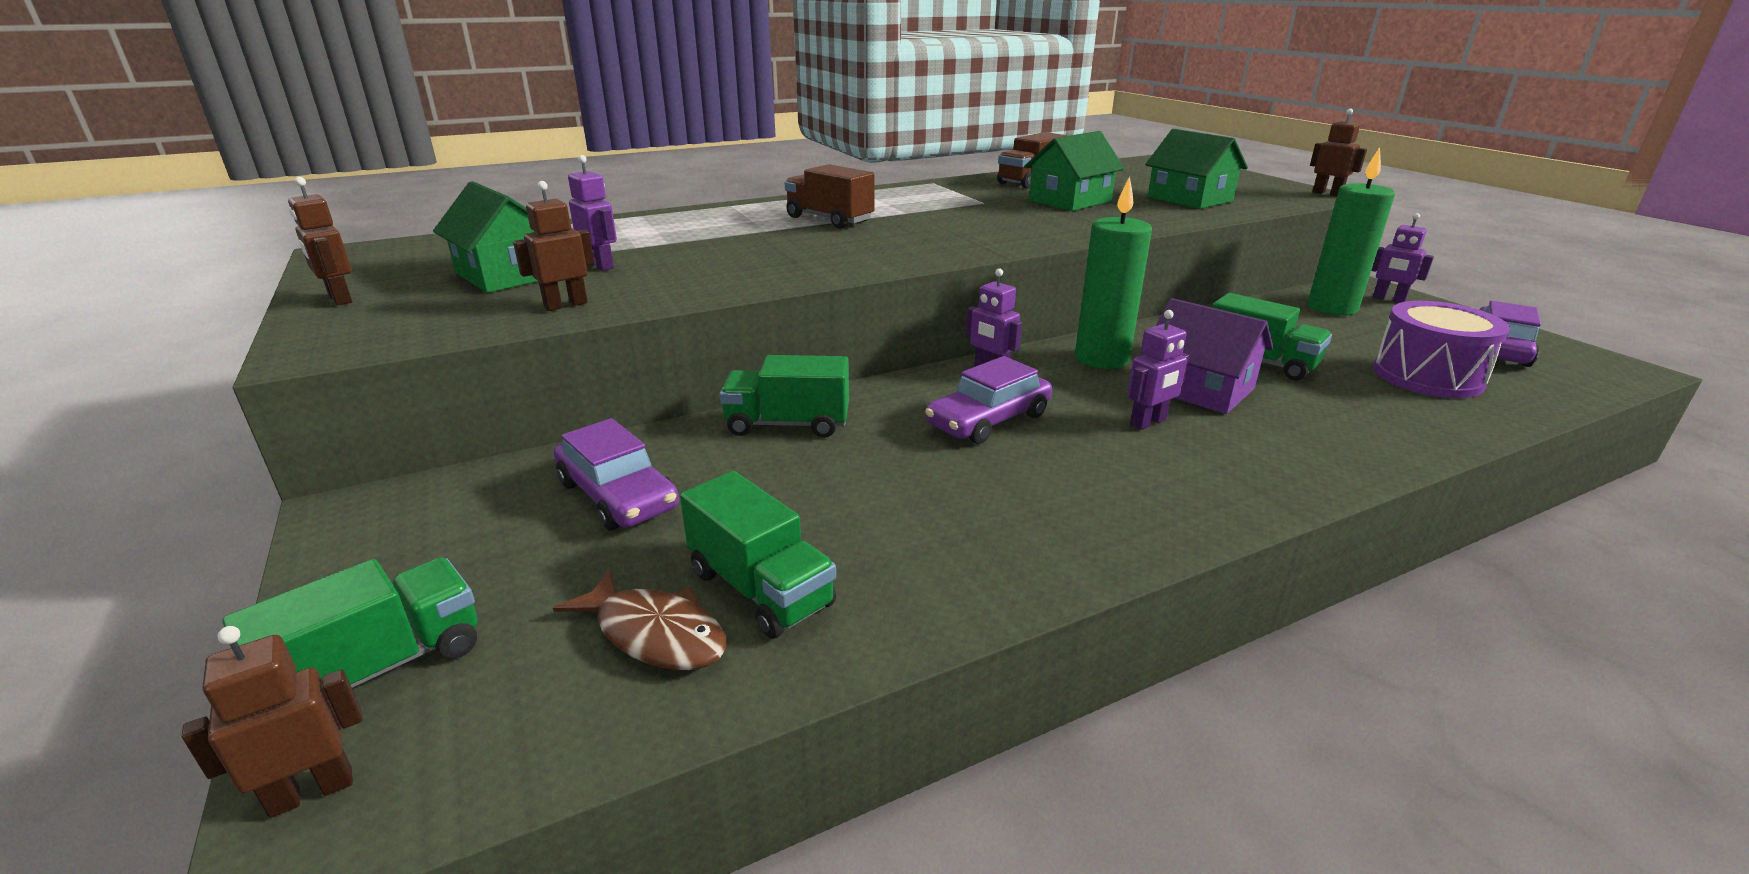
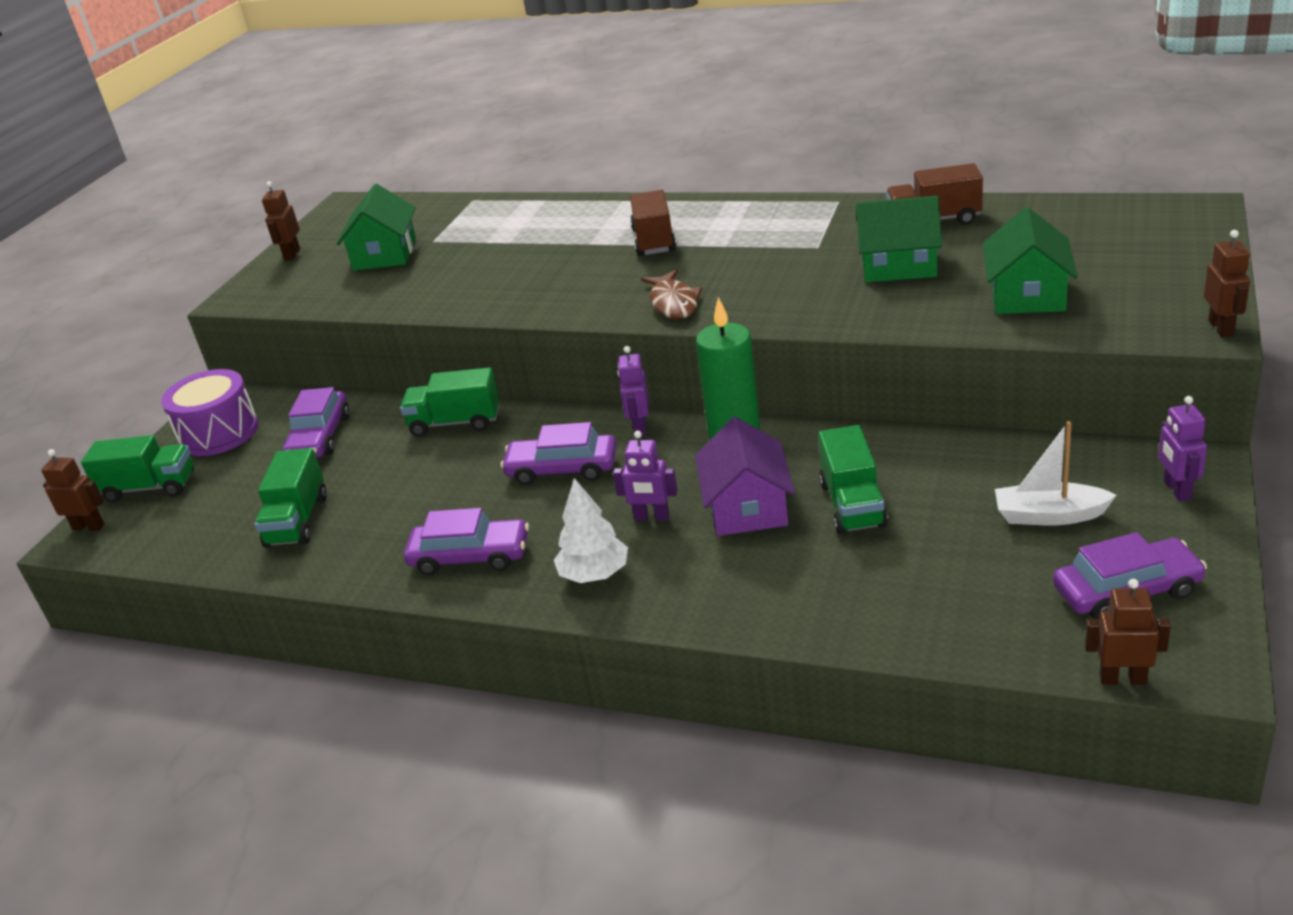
camera: 50 degrees right, 5 degrees up
(566, 305) = (369, 295): brown robot -> brown robot (1122, 678)
(601, 265) = (439, 259): purple robot -> none
(655, 633) = (237, 521): brown fish -> brown fish (674, 303)
(787, 424) = (455, 422): green truck -> green truck turned 45 degrees counterclockwise
(1060, 522) = (470, 556): none -> purple car
(1205, 481) = (594, 574): none -> white tree
(1332, 308) = (1077, 476): green candle -> none
(1370, 329) = (1049, 515): none -> white boat
(1427, 376) = (967, 582): purple drum -> purple drum (219, 433)

